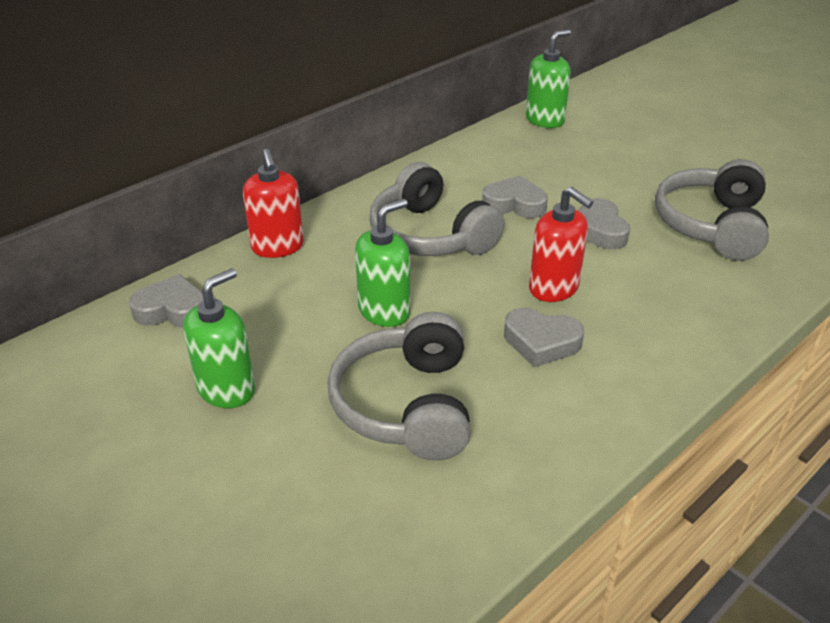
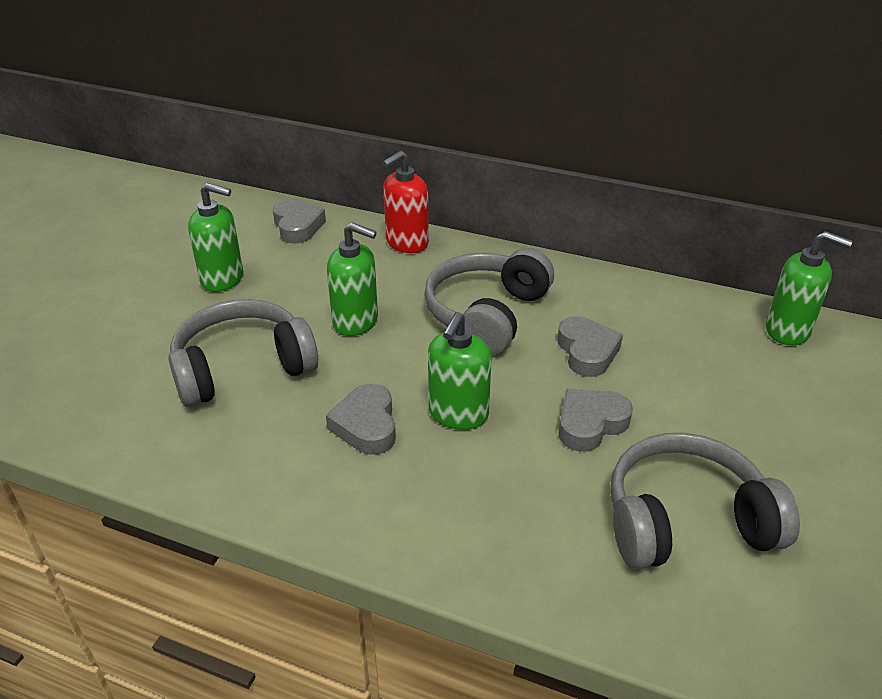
camera: 65 degrees right, 0 degrees up
(554, 288) = (458, 414): red soap dispenser -> green soap dispenser

